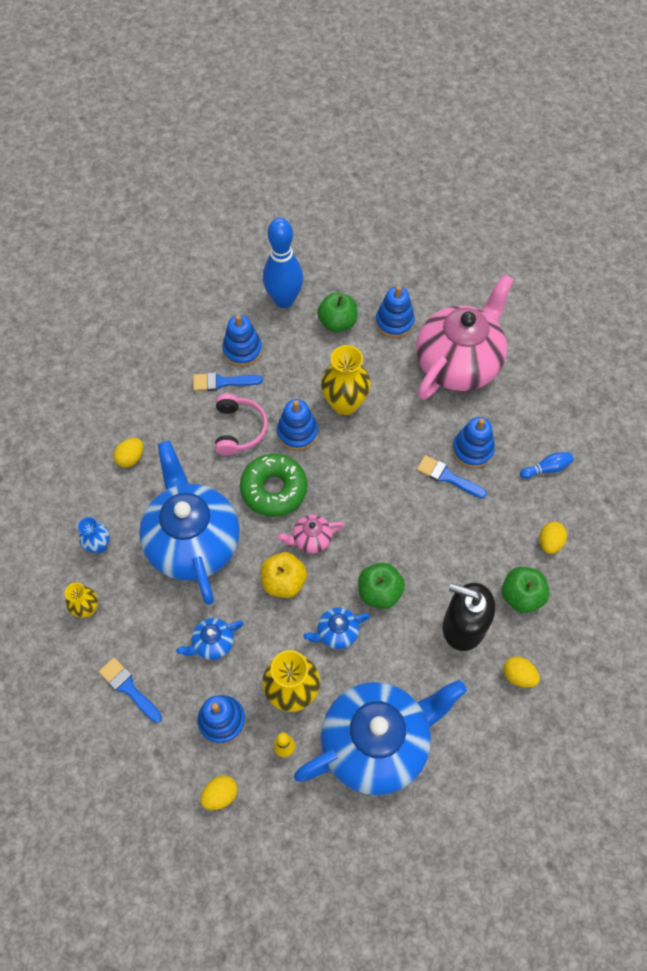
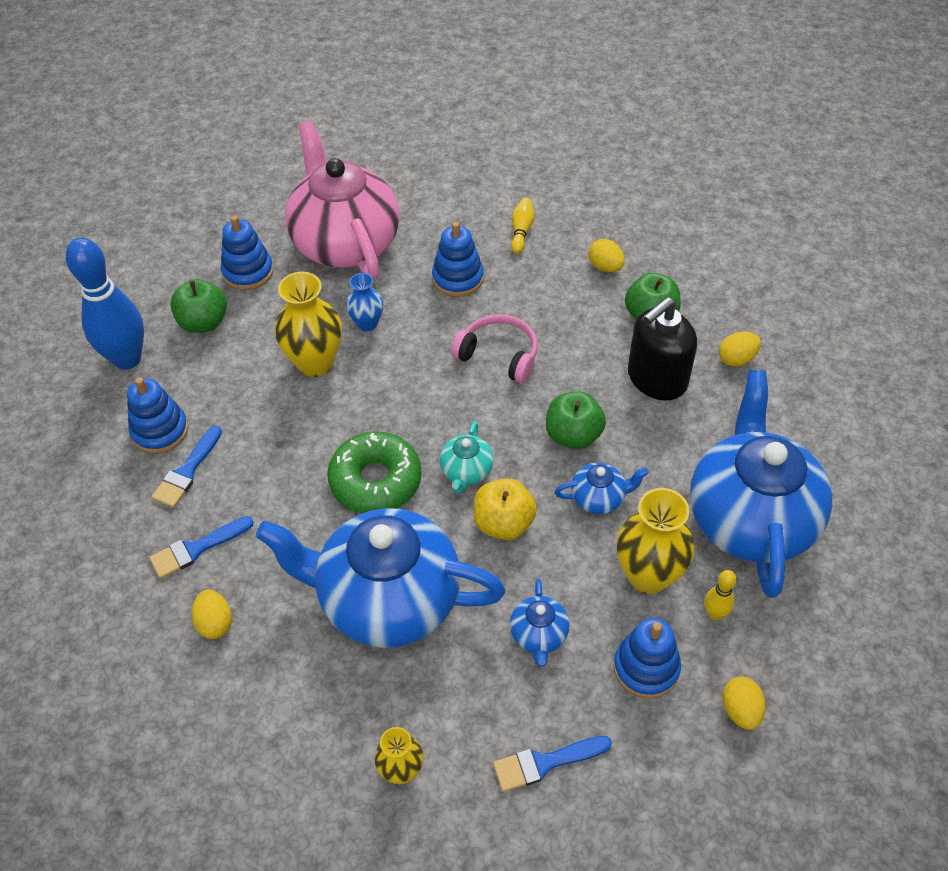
camera: 60 degrees left, 10 degrees down
(99, 545) = (317, 717): blue vase -> blue vase (367, 324)
(239, 429) = (267, 482): pink headphones -> pink headphones (499, 355)
(297, 433) = (318, 424): blue stacking toy -> none
(311, 539) = (466, 471): pink teapot -> turquoise teapot
(336, 633) = (599, 498): blue teapot -> blue teapot turned 105 degrees counterclockwise
(447, 477) = (474, 313): blue brush -> blue brush (197, 548)
(546, 468) = (521, 231): blue bowling pin -> yellow bowling pin

